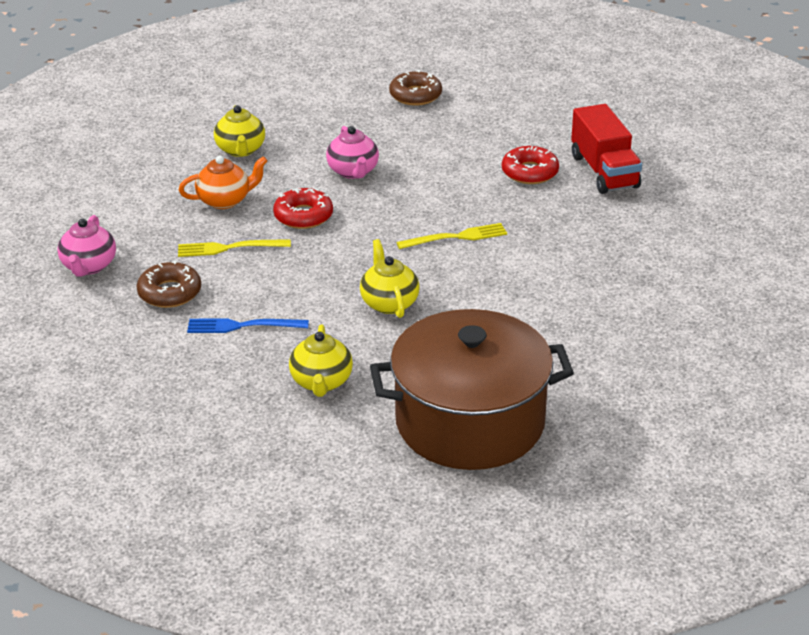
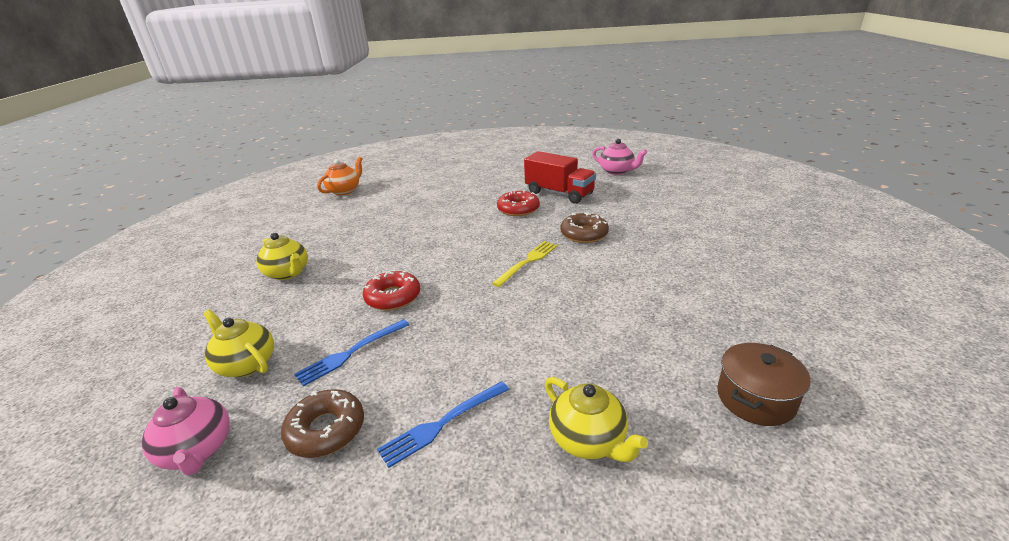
camera: 35 degrees left, 5 degrees down
(225, 200) = (308, 315): orange teapot -> orange teapot (344, 191)
(228, 248) = (350, 353): yellow fork -> blue fork
(353, 171) = (398, 252): pink teapot -> pink teapot (617, 171)
(389, 303) = (545, 330): yellow teapot -> yellow teapot (246, 364)
(415, 95) = (390, 198): brown donut -> brown donut (584, 234)
(470, 422) = (755, 398): brown pot -> brown pot, size x0.45

